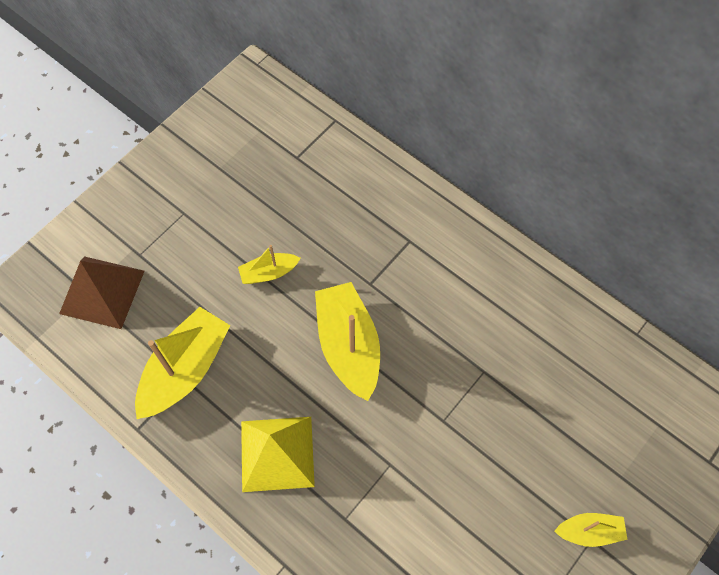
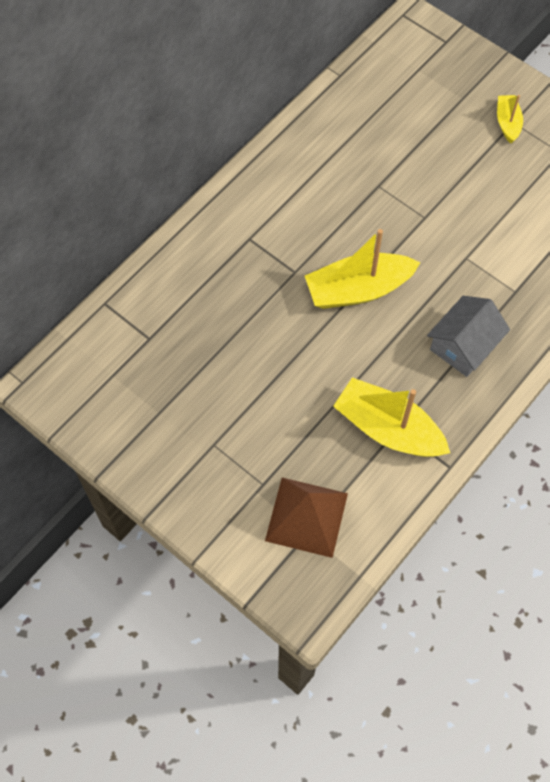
camera: 90 degrees left, 0 degrees up
(269, 272) = (283, 359): yellow boat -> none
(277, 453) = (463, 345): yellow pyramid -> grey house

